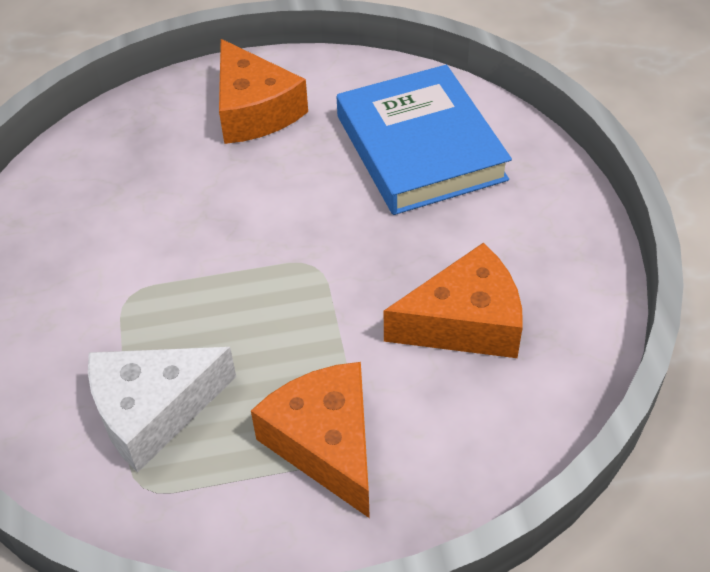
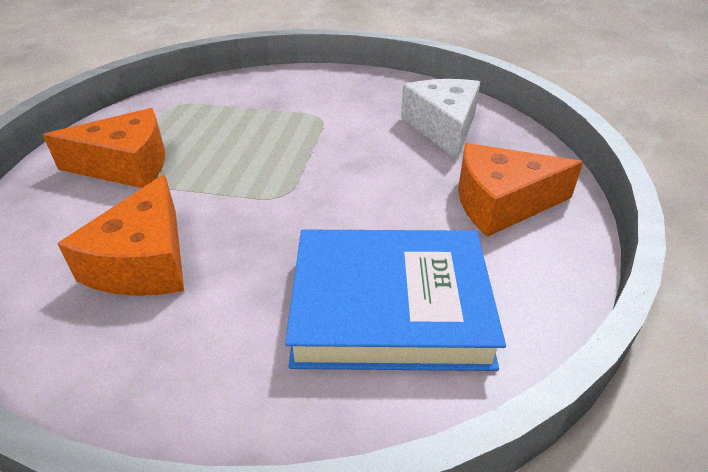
camera: 110 degrees right, 10 degrees down
(153, 411) = (221, 113): white cheese -> white cheese (443, 127)

